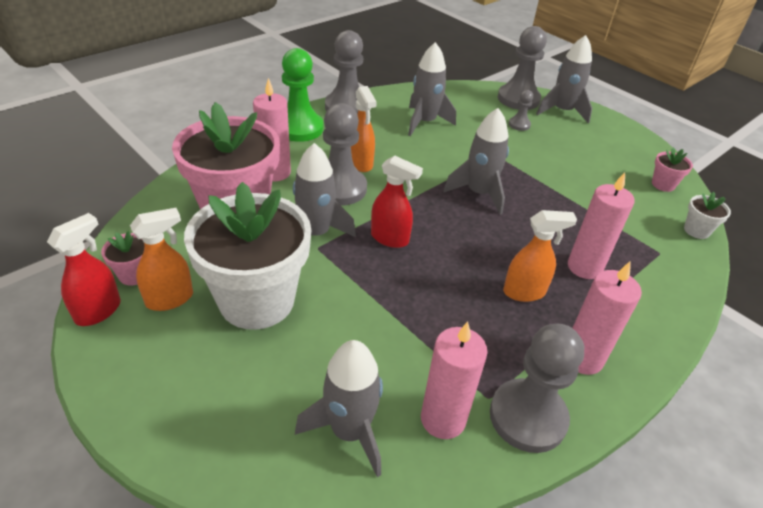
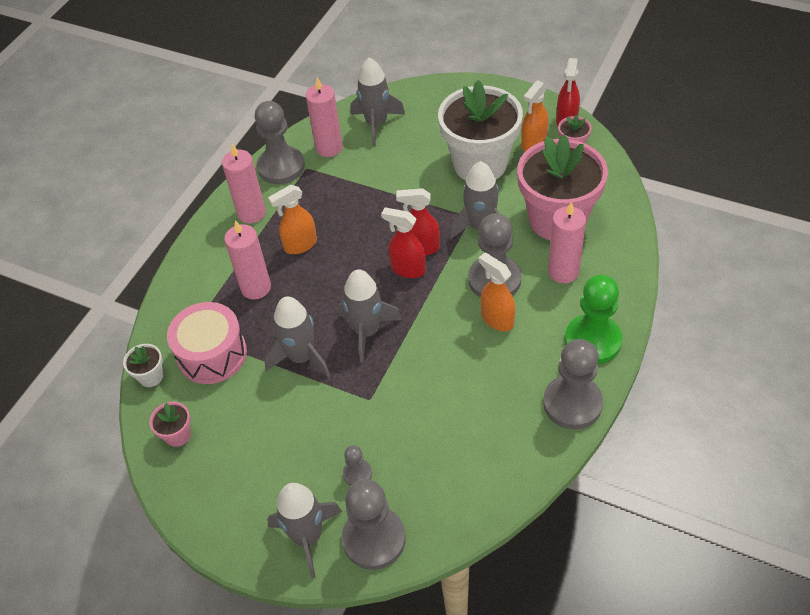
camera: 165 degrees right, 10 degrees up
(415, 225) = (407, 269): none -> red spray bottle
(425, 122) = (469, 420): grey rocket -> grey rocket (301, 357)
(634, 227) = (212, 354): none -> pink drum

